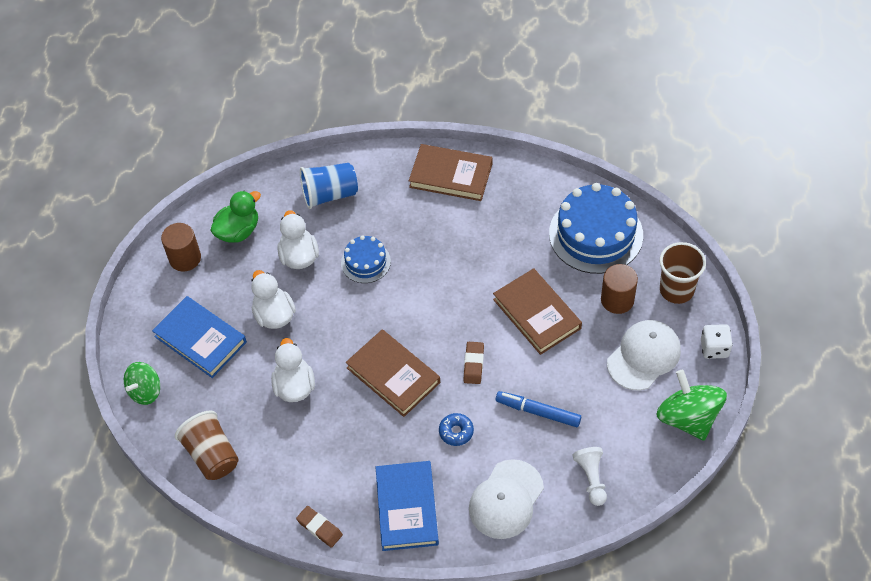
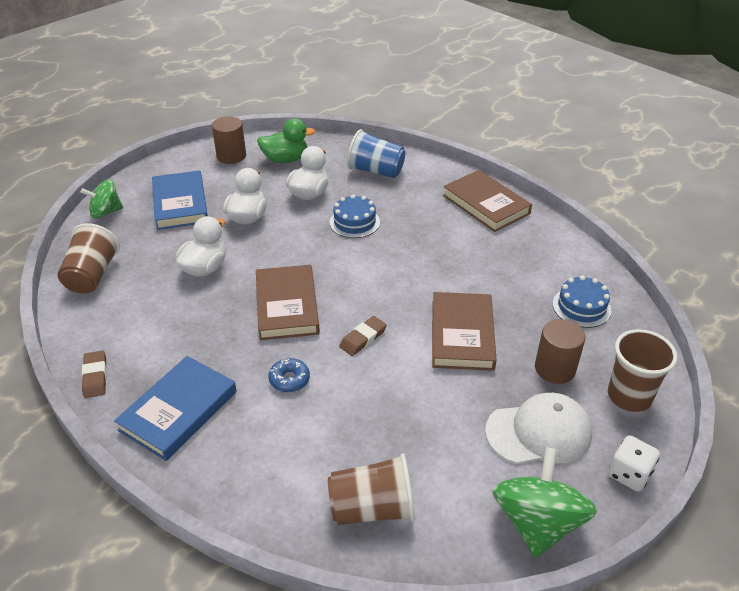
camera: 35 degrees right, 15 degrees down
(506, 499) = (269, 466): white cap -> none
(538, 412) = (381, 412): blue marker -> none
(591, 479) = (372, 508): white pawn -> brown cup
(596, 234) = (581, 307): blue cake -> blue cake, size x0.53

